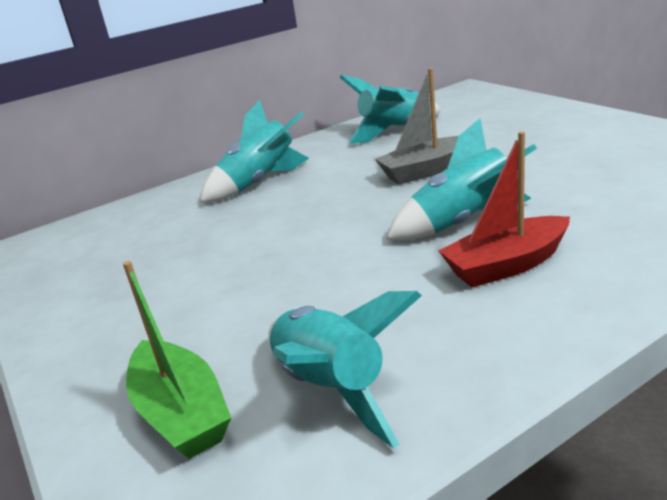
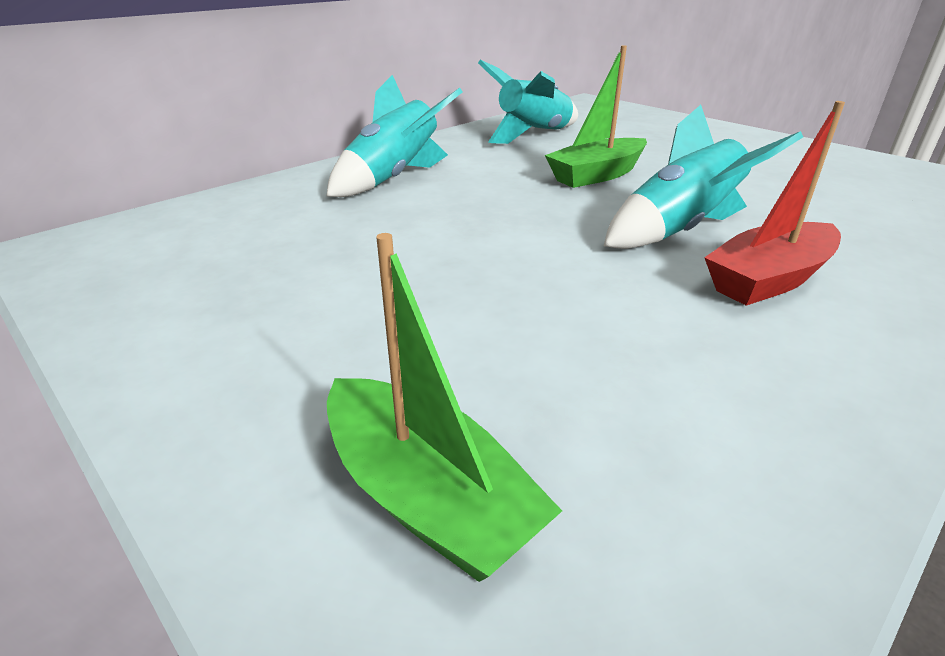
camera: 15 degrees left, 5 degrees up
(331, 388) = (648, 447): turquoise rocket -> none
(425, 171) = (596, 175): grey boat -> green boat

